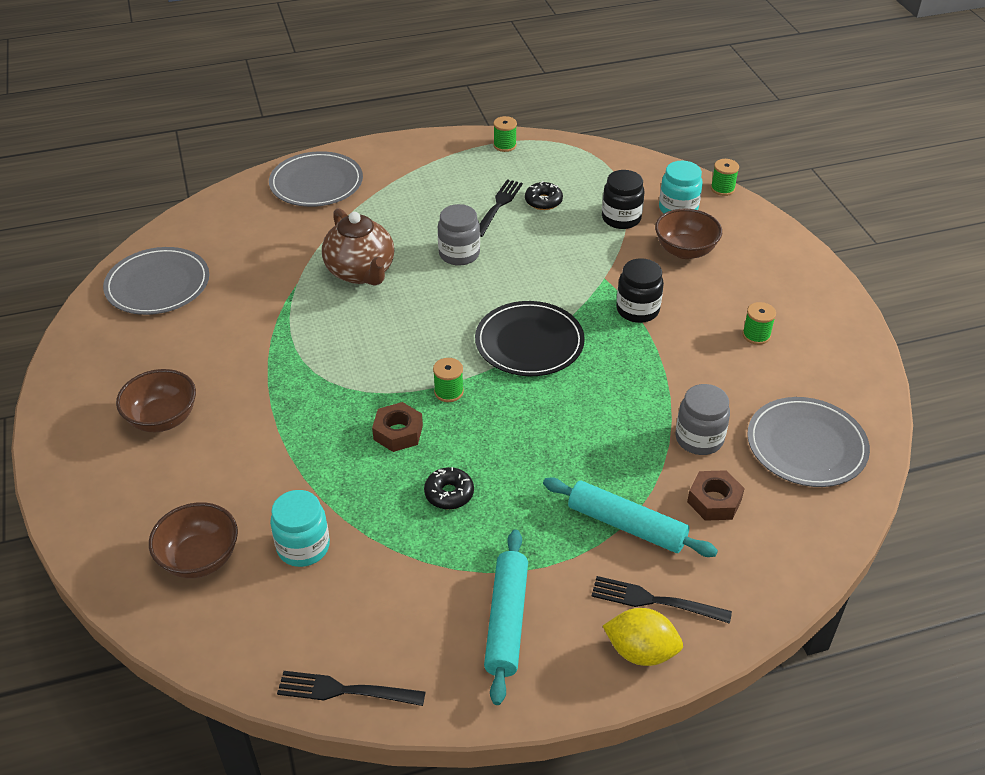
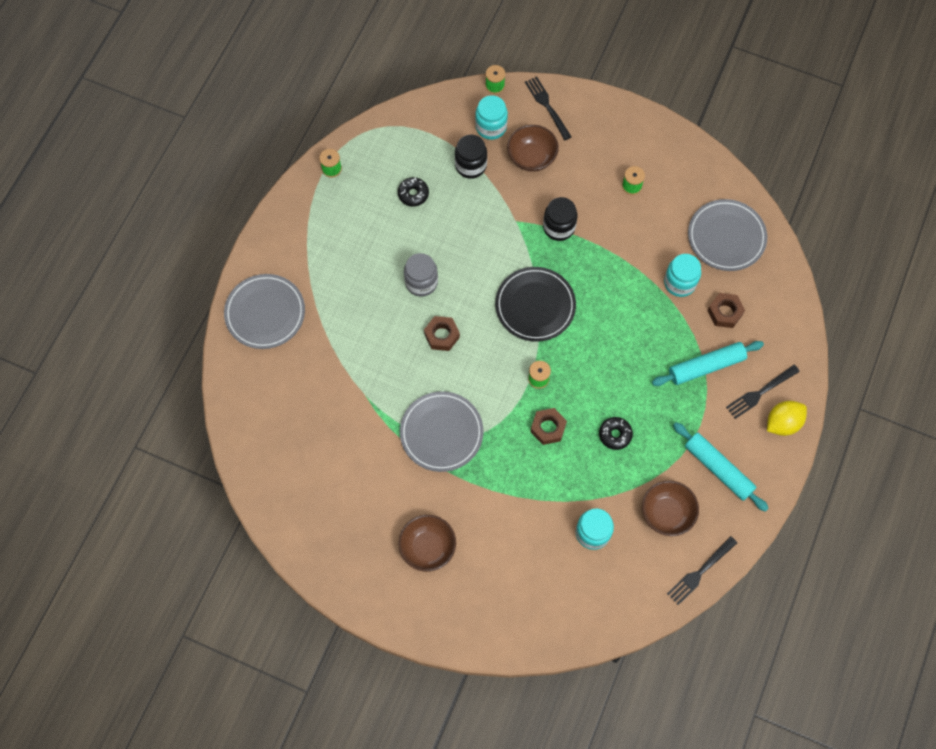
camera: 50 degrees left, 25 degrees up
(158, 285) = (291, 478): grey plate -> grey plate (441, 432)
(200, 558) = (558, 590): brown bowl -> brown bowl (666, 513)
(361, 272) = (388, 350): brown teapot -> none
(418, 297) = (442, 335): none -> brown nut
(498, 206) = (393, 223): black fork -> black fork (547, 106)
(699, 439) = (679, 283): grey jar -> turquoise jar

